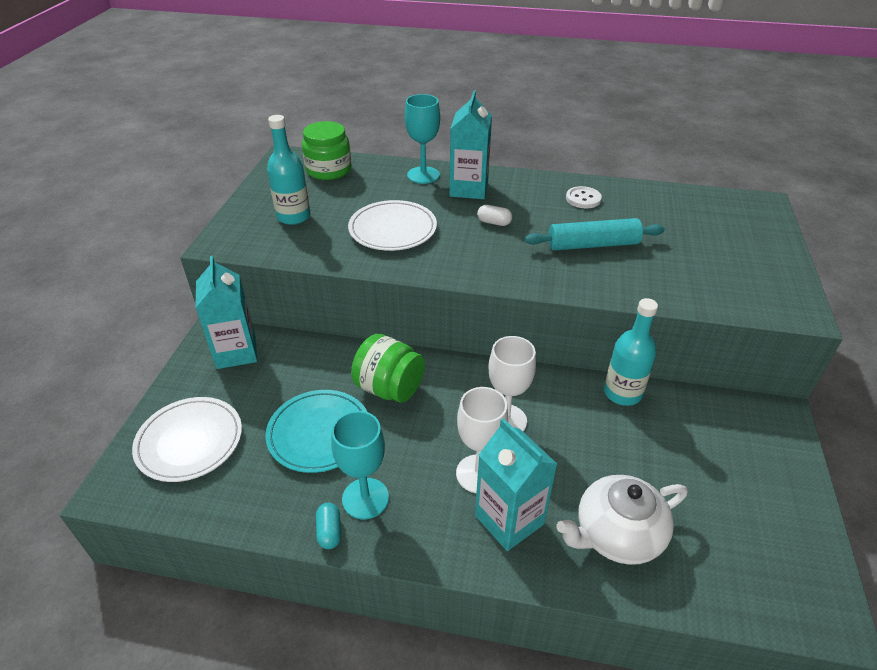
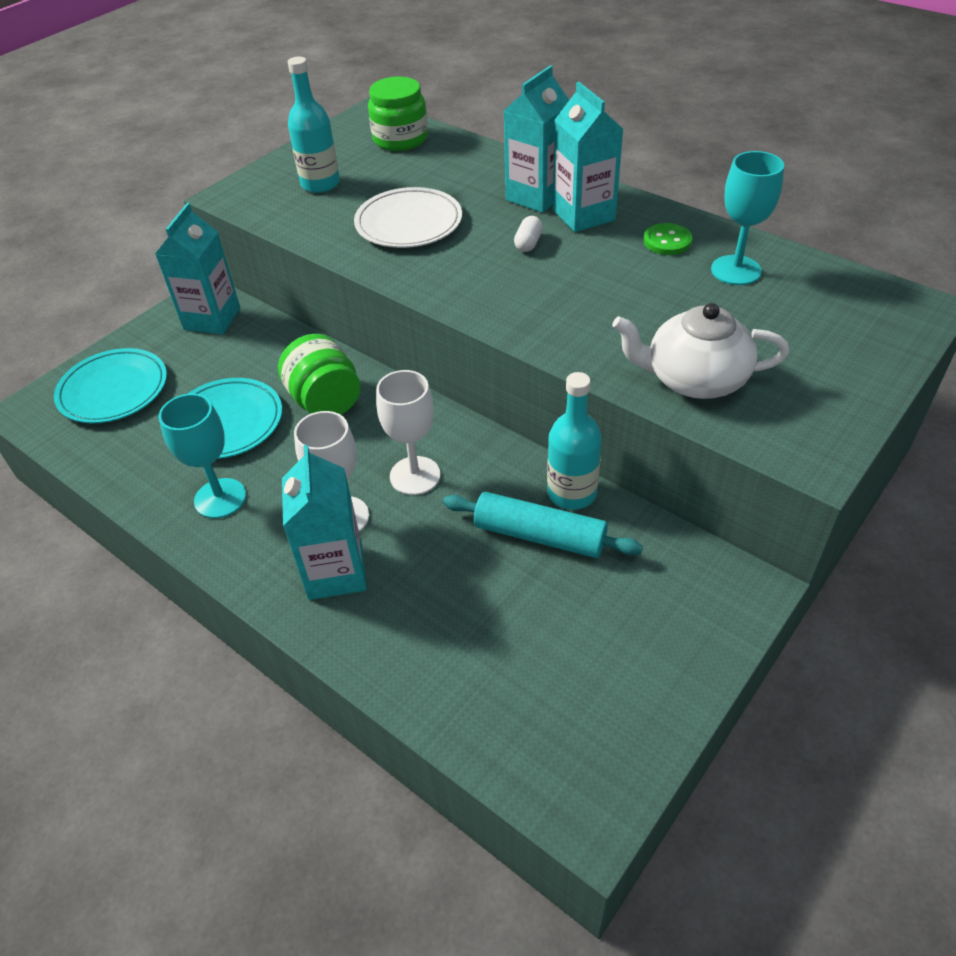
camera: 30 degrees right, 5 degrees up
(190, 441) = (113, 390): white plate -> turquoise plate
(329, 531) = (167, 515): turquoise capsule -> none
(423, 175) = (499, 168): turquoise goblet -> turquoise goblet (736, 270)
(494, 222) = (528, 243): white capsule -> white capsule turned 60 degrees clockwise
(513, 194) = (583, 215): none -> turquoise carton
(583, 199) = (667, 241): white button -> green button
(592, 244) = (622, 300): turquoise rolling pin -> turquoise rolling pin (540, 535)
(616, 534) = (431, 632): white teapot -> white teapot (694, 379)

